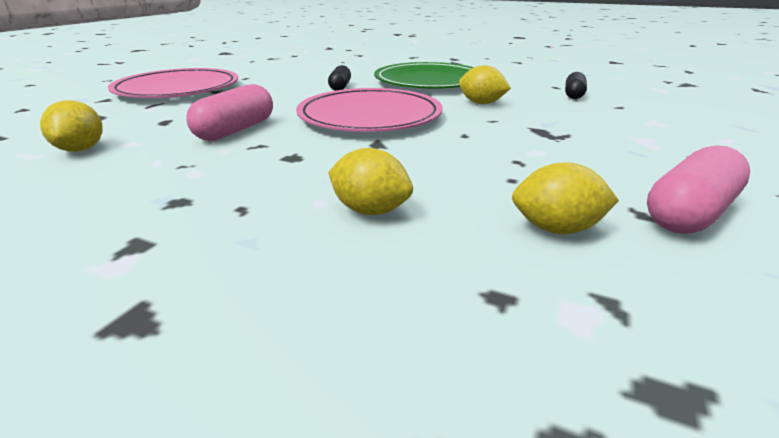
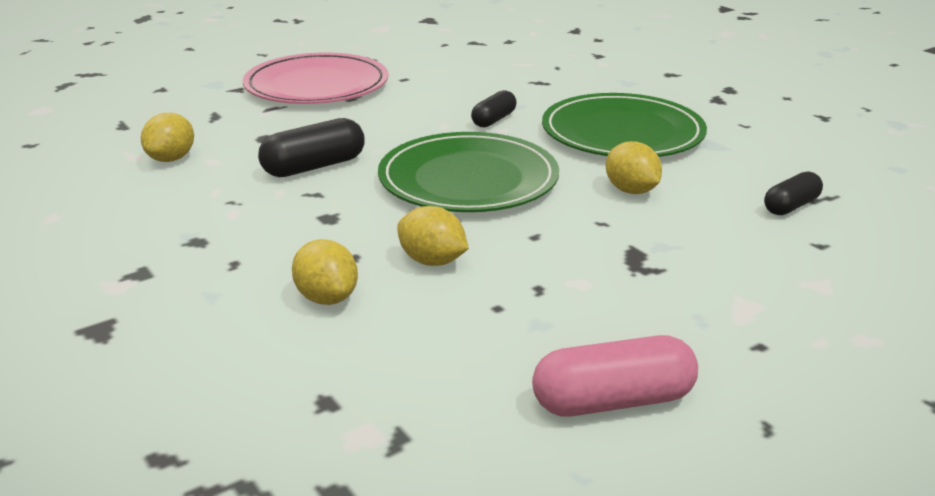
camera: 30 degrees right, 0 degrees up
(236, 130) = (314, 167): pink capsule -> black capsule
(370, 116) = (468, 179): pink plate -> green plate
(556, 229) = (456, 369): yellow lemon -> yellow lemon (432, 261)

